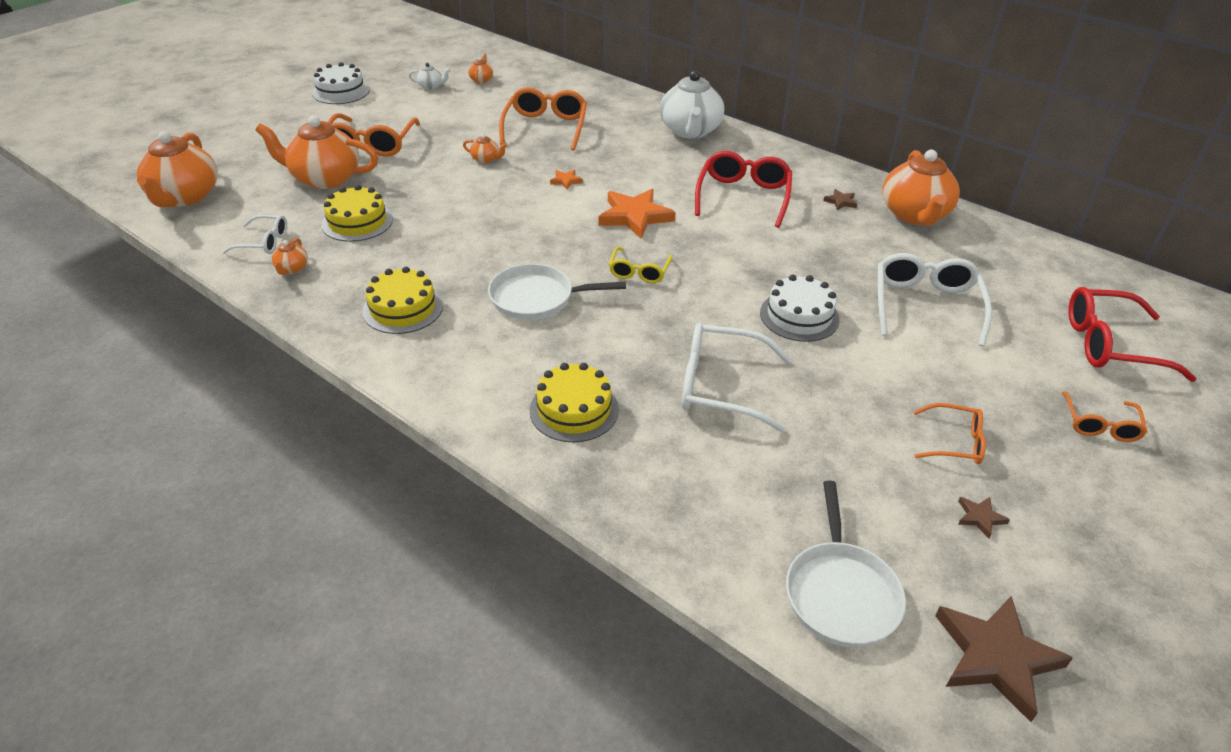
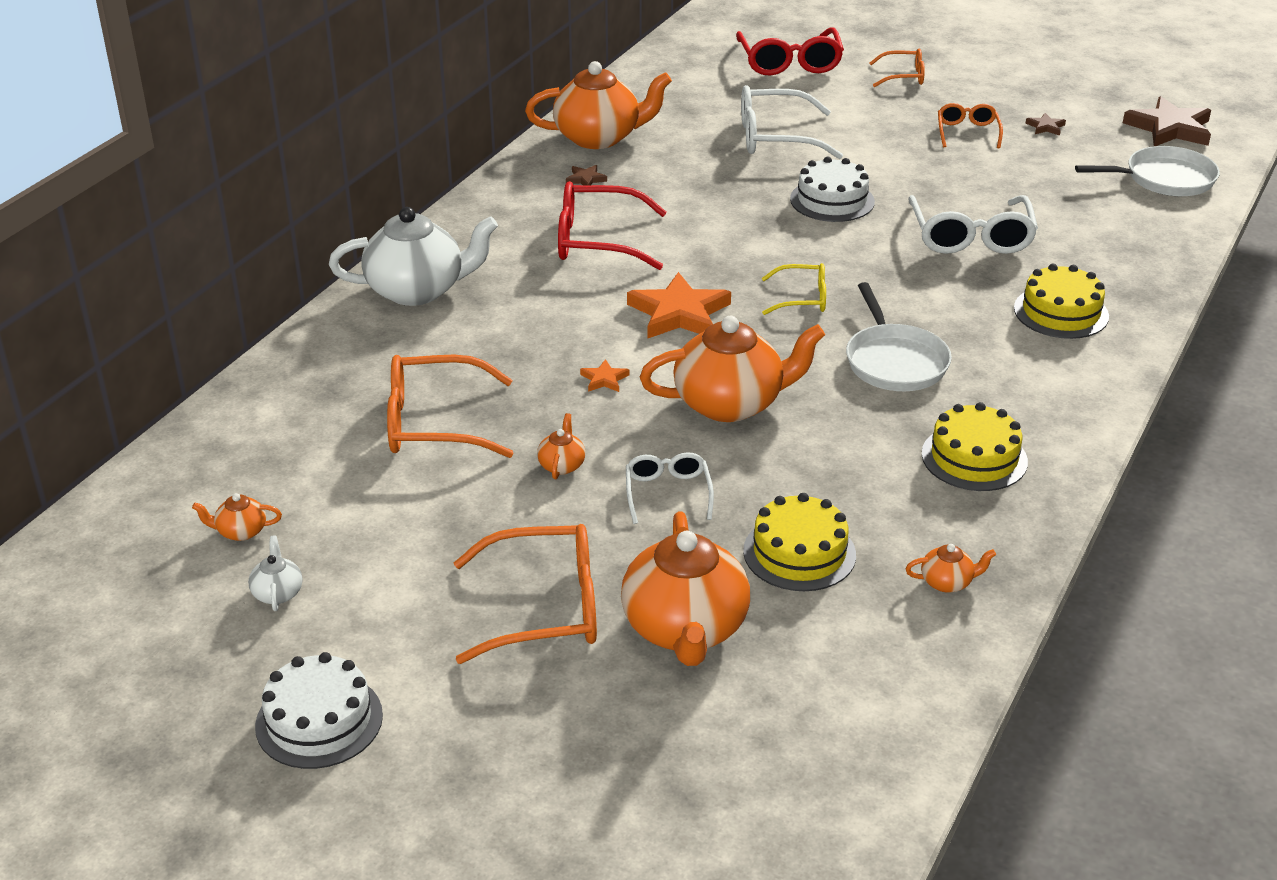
camera: 100 degrees left, 5 degrees down
(185, 197) = (815, 793): orange teapot -> orange teapot (730, 404)
(263, 242) = (899, 636): white glasses -> white glasses (667, 493)

